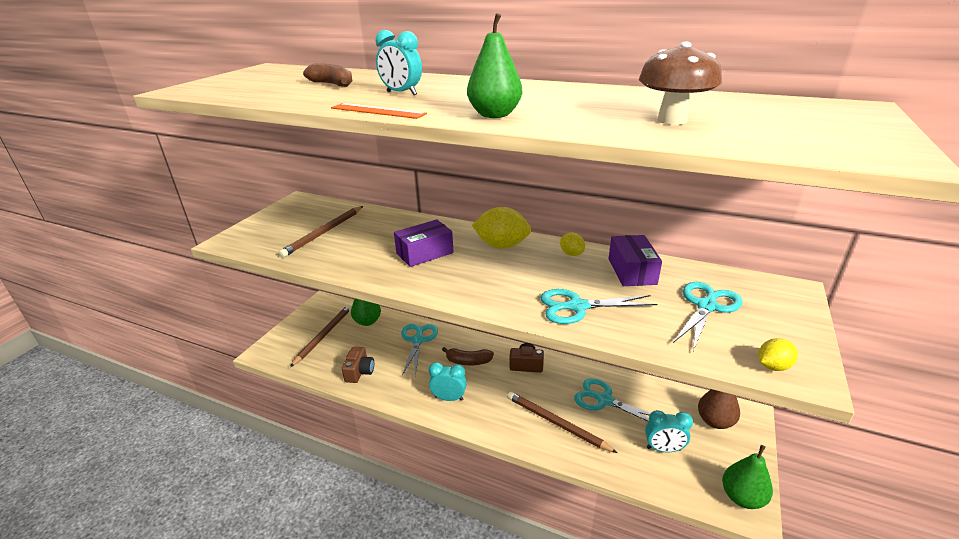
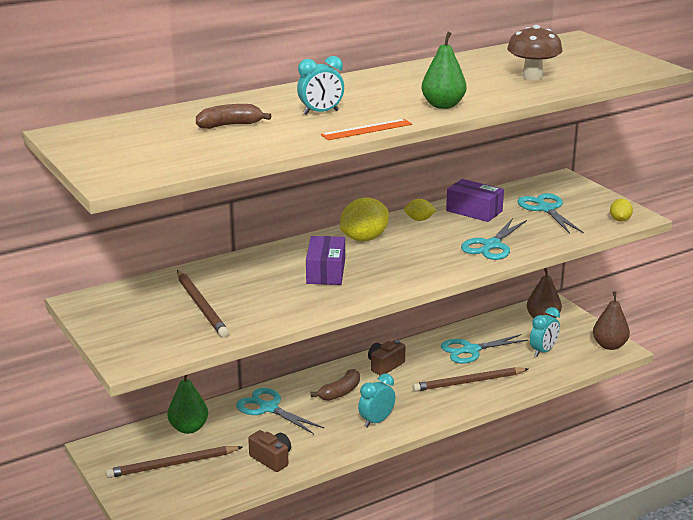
camera: 55 degrees left, 5 degrees down
(323, 335) = (172, 465): brown pencil -> brown pencil turned 75 degrees counterclockwise
(742, 497) = (609, 345): green pear -> brown pear

